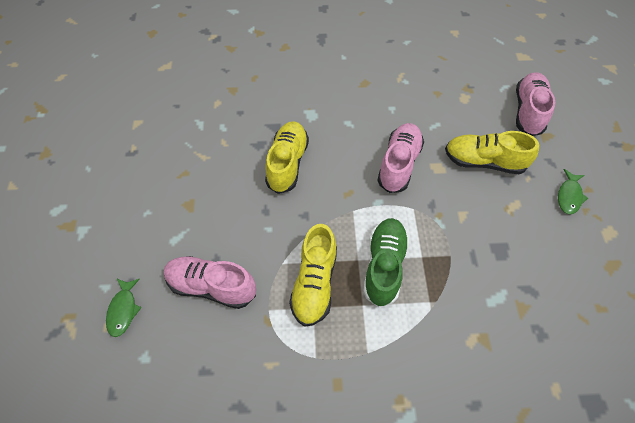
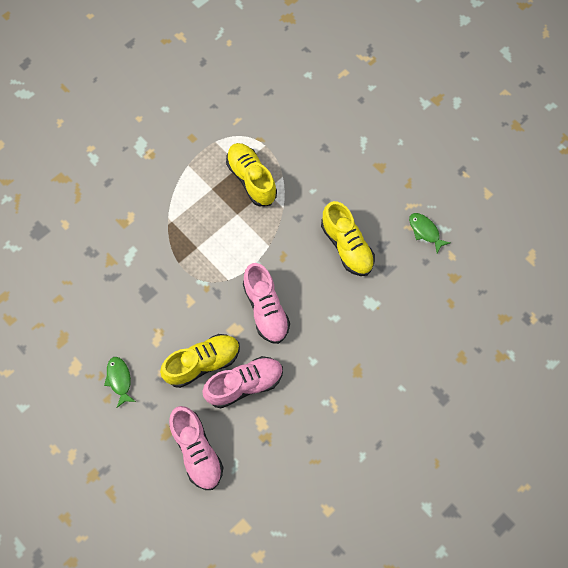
camera: 140 degrees right, 10 degrees up
(123, 310) = (346, 85): green fish -> green fish (425, 231)
(211, 287) = (311, 132): pink shoe -> pink shoe (244, 384)
(384, 266) = (217, 222): green shoe -> none

